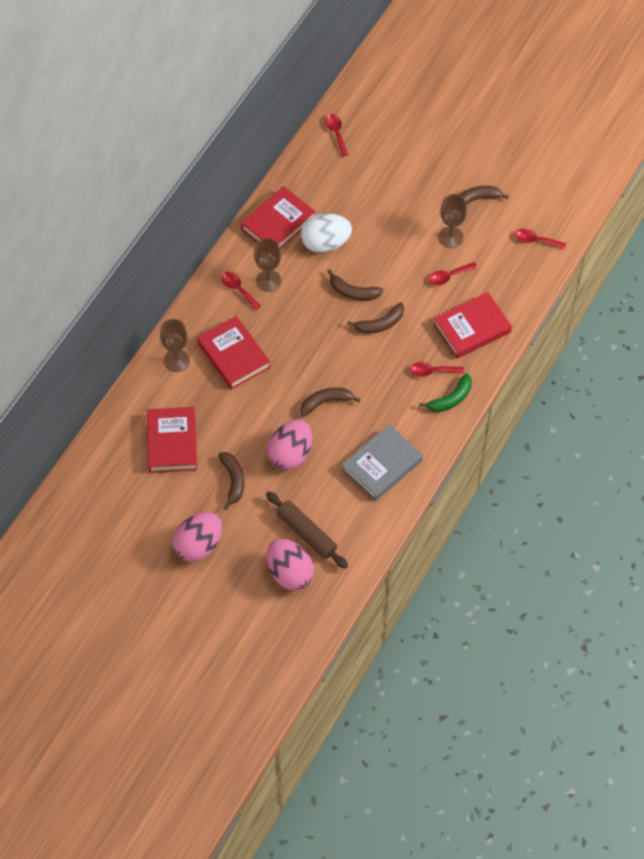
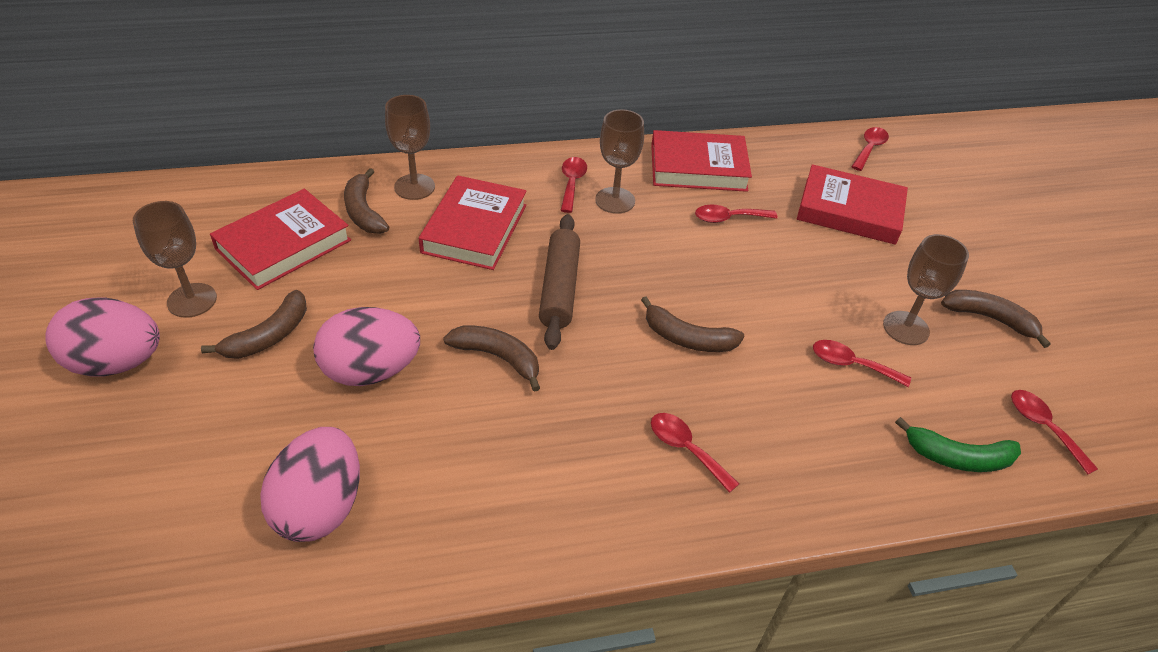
camera: 45 degrees right, 15 degrees down
(180, 499) = (192, 300): none -> brown goblet
(290, 573) = (131, 506): pink egg -> pink egg (320, 507)
(306, 533) = (232, 480): brown rolling pin -> brown rolling pin (559, 288)
(325, 243) = (728, 218): white egg -> red spoon
(353, 292) = (698, 282): brown banana -> brown banana (364, 211)
(382, 465) = (452, 498): grey book -> none
(450, 399) = (667, 508): green banana -> green banana (957, 457)
(472, 328) = (814, 449): red book -> red book (849, 211)

